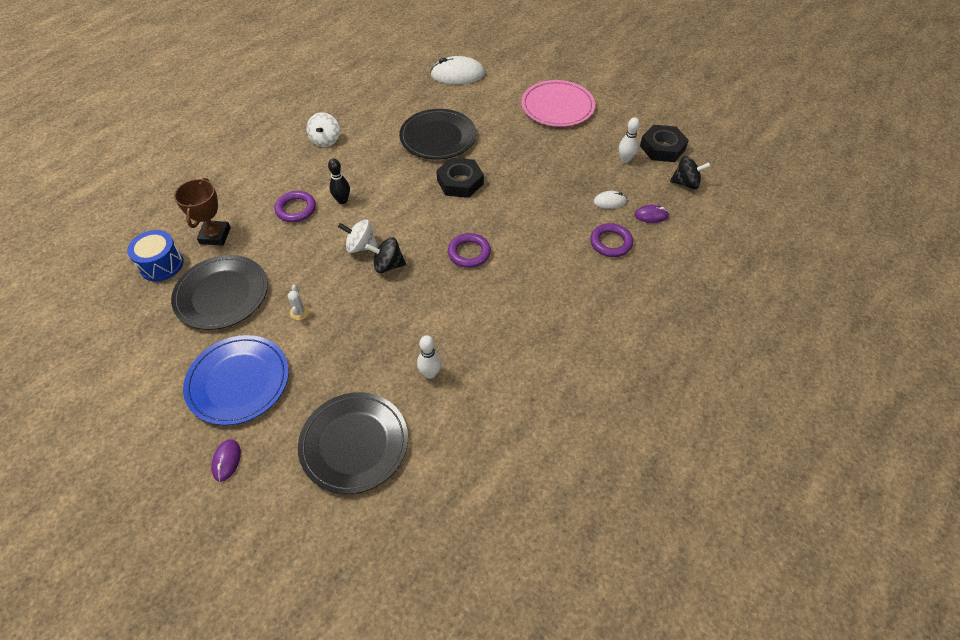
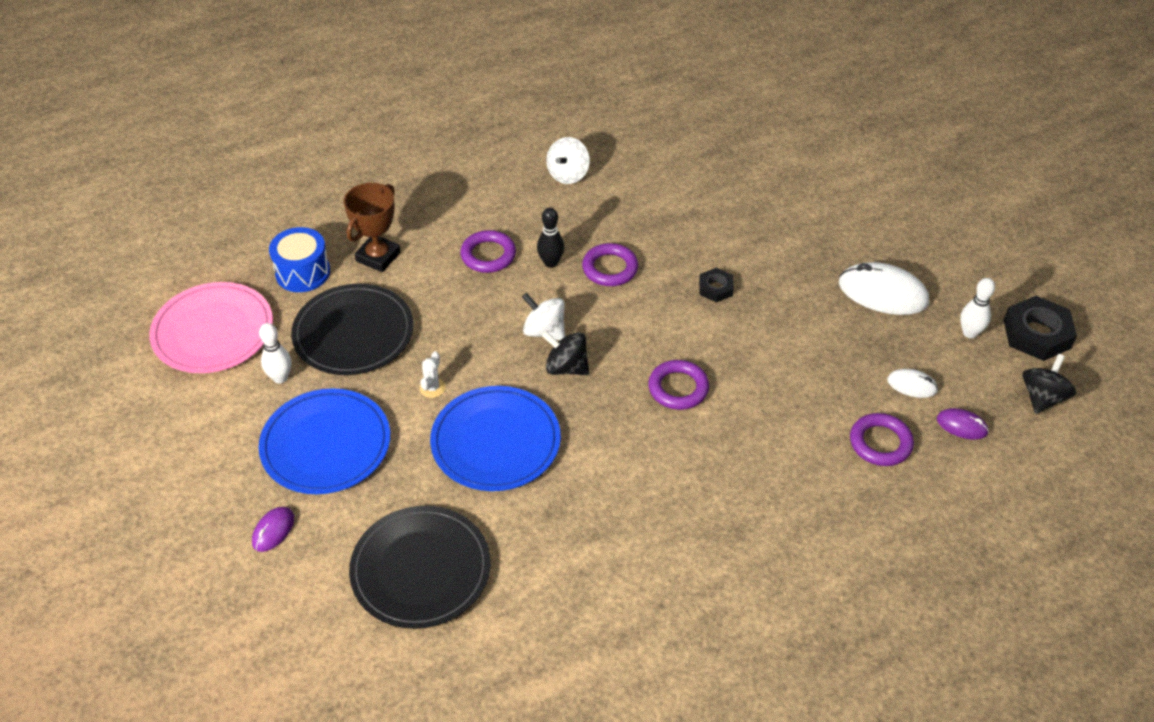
camera: 25 degrees right, 5 degrees down
(364, 333) = (495, 442): none -> blue plate
(384, 191) = (610, 268): none -> purple ring
(430, 373) = (551, 522): white bowling pin -> white bowling pin (280, 378)
(438, 137) = (718, 216): black plate -> none
(457, 75) = (791, 134): white mouse -> white mouse (883, 293)
(460, 182) = (715, 288): black nut -> black nut, size x0.56
(557, 106) = (911, 224): pink plate -> pink plate (213, 331)
(686, 183) = (1042, 397): black spinning top -> black spinning top turned 90 degrees counterclockwise

